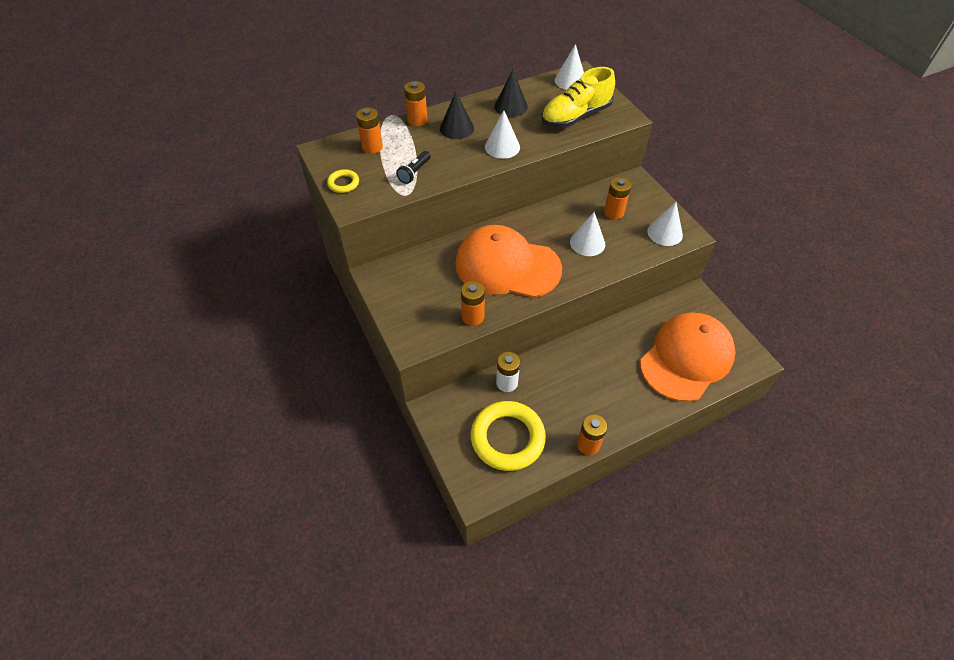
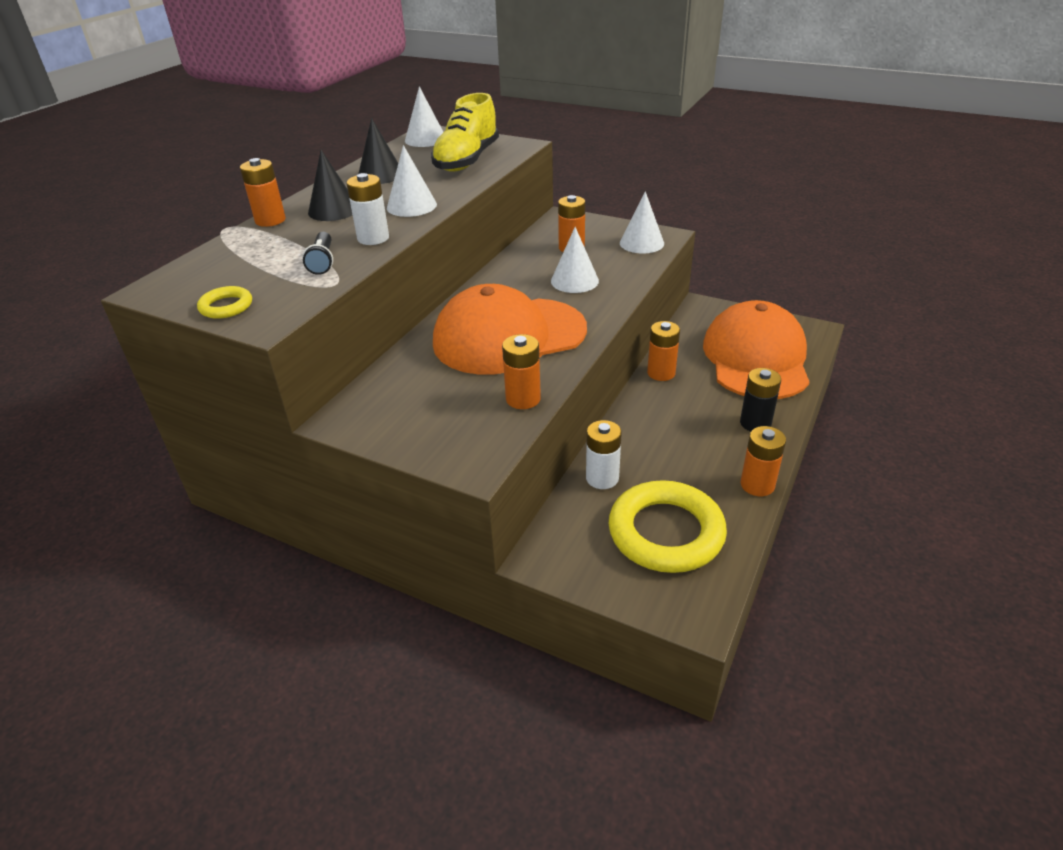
camera: 35 degrees left, 15 degrees down
(372, 147) = (232, 261): orange battery -> orange battery (661, 373)
(456, 166) = (373, 238): none -> white battery
(632, 404) = (755, 423): none -> black battery

